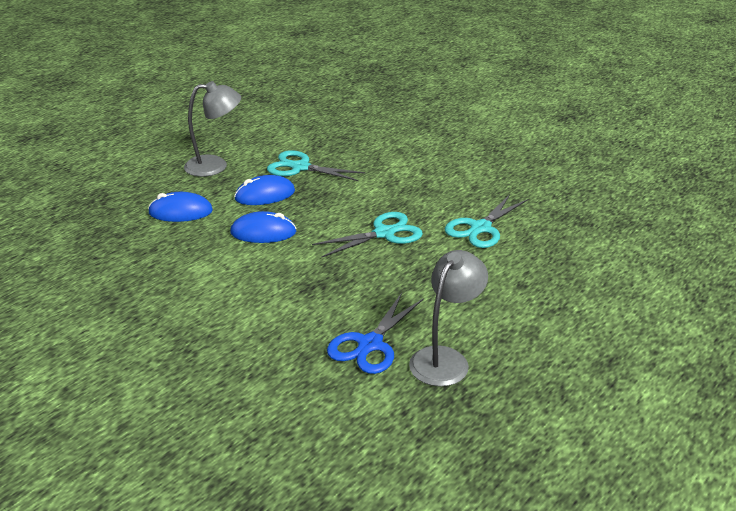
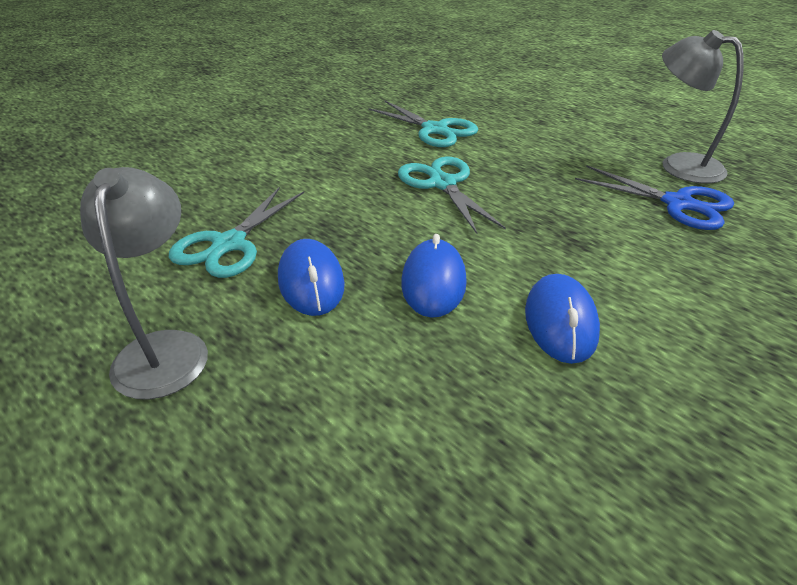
camera: 85 degrees left, 5 degrees up
(180, 212) = (346, 392): blue mouse -> blue mouse (560, 322)

